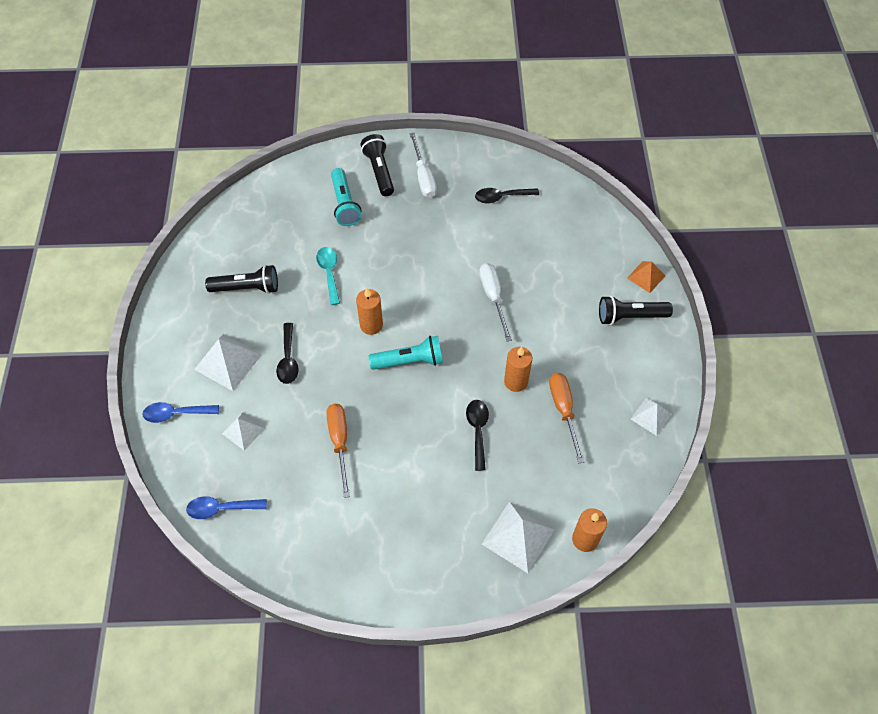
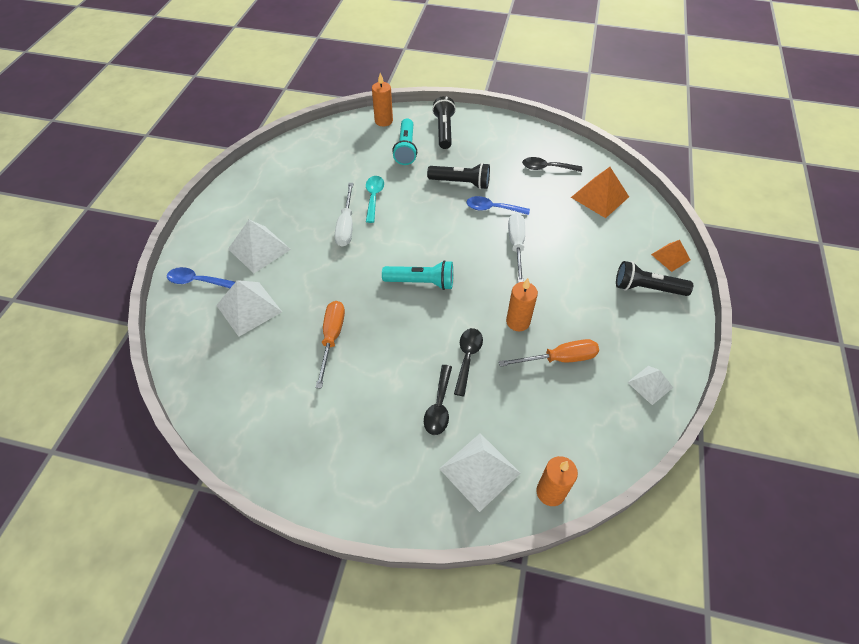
camera: 15 degrees right, 5 degrees down
(221, 508) = (201, 371): blue spoon -> blue spoon (492, 208)
(243, 430) = (249, 308): white pyramid -> white pyramid, size x1.65
(247, 288) = (299, 195): black flashlight -> black flashlight (461, 183)
(288, 359) = (312, 258): black spoon -> black spoon (439, 406)
(371, 325) = (396, 245): orange candle -> orange candle (383, 121)
(423, 177) = (481, 141): white screwdriver -> white screwdriver (346, 226)
(563, 221) = (599, 197): none -> orange pyramid
(563, 410) = (559, 359): orange screwdriver -> orange screwdriver turned 75 degrees clockwise

